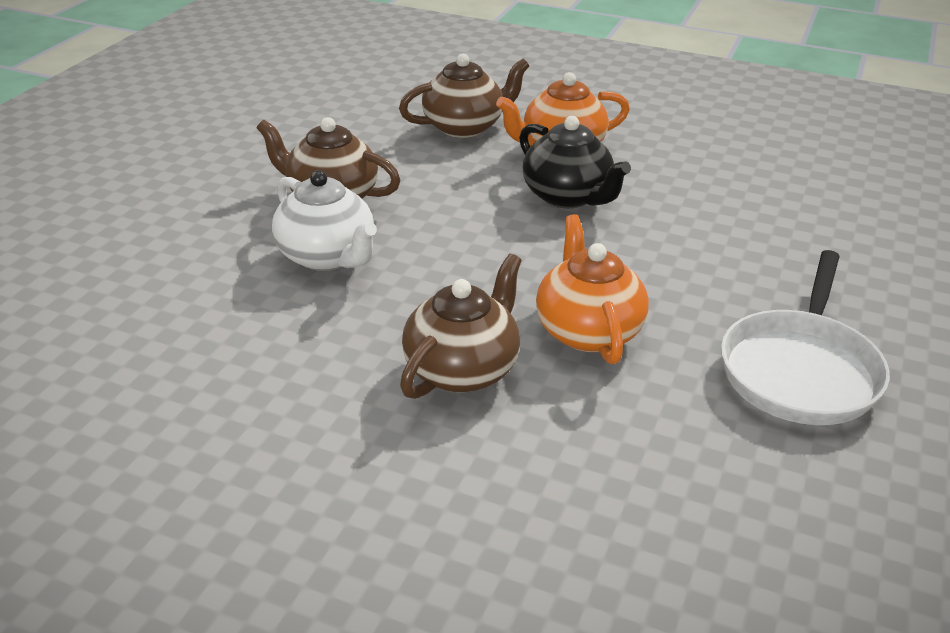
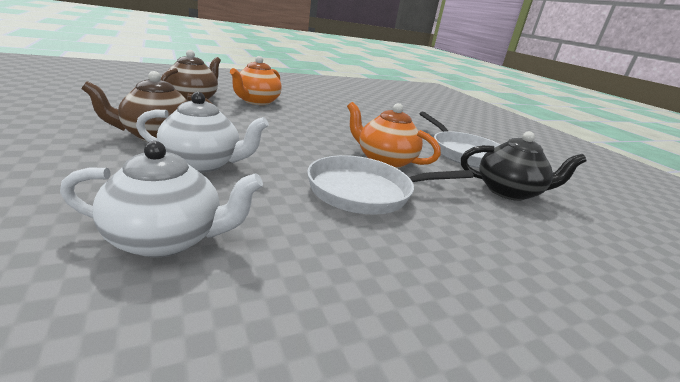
camera: 50 degrees left, 10 degrees down
(191, 338) = (167, 239): none -> white teapot
(463, 369) = (366, 192): brown teapot -> white pan
(568, 197) = (289, 117): black teapot -> black teapot (508, 192)

